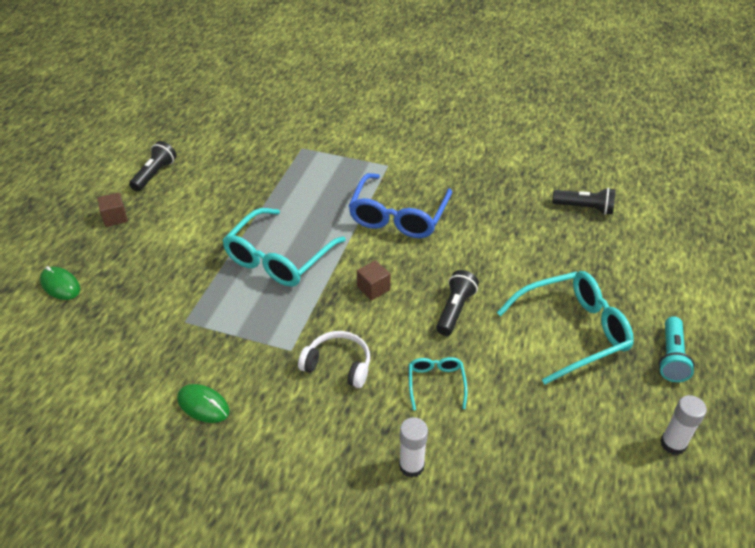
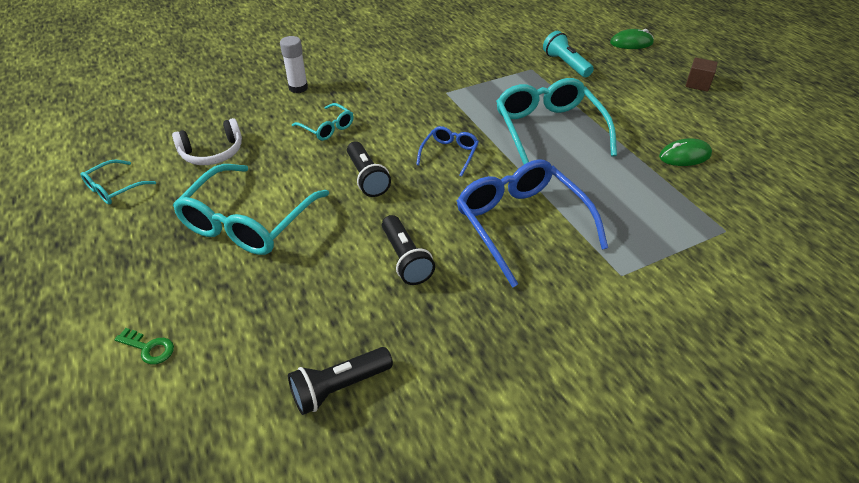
camera: 135 degrees right, 0 degrees up
(155, 174) = (754, 123): black flashlight -> black flashlight (405, 259)
(203, 405) = (450, 49): green mouse -> green mouse (684, 156)
(338, 365) = (405, 102): white headphones -> white headphones (213, 153)
(373, 288) = (449, 154): brown cube -> blue glasses
(671, 357) = (136, 254): turquoise flashlight -> turquoise flashlight (565, 64)
(673, 444) = (114, 189): white glue stick -> turquoise glasses
(682, 285) = (149, 348): none -> green key

